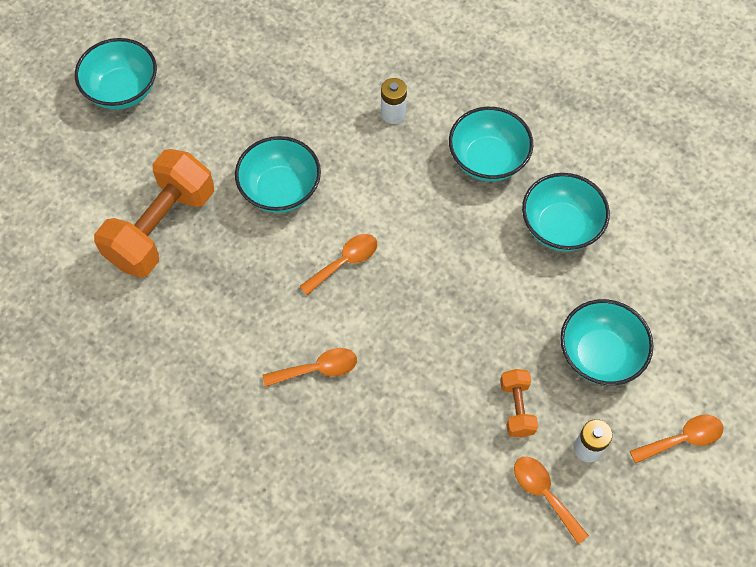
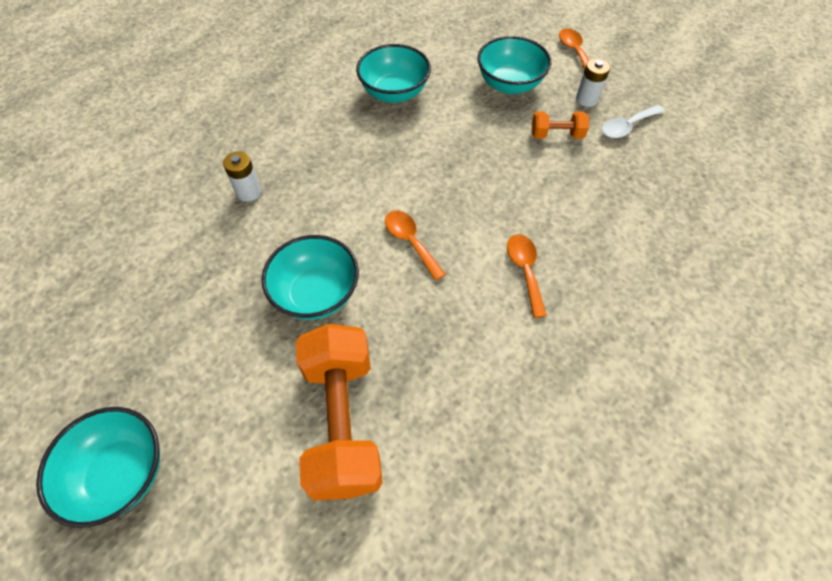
camera: 85 degrees left, 5 degrees down
(161, 227) = (342, 421): orange dumbbell -> orange dumbbell turned 45 degrees clockwise
(487, 160) = (319, 130): turquoise bowl -> none
(544, 494) = (626, 127): orange spoon -> white spoon

